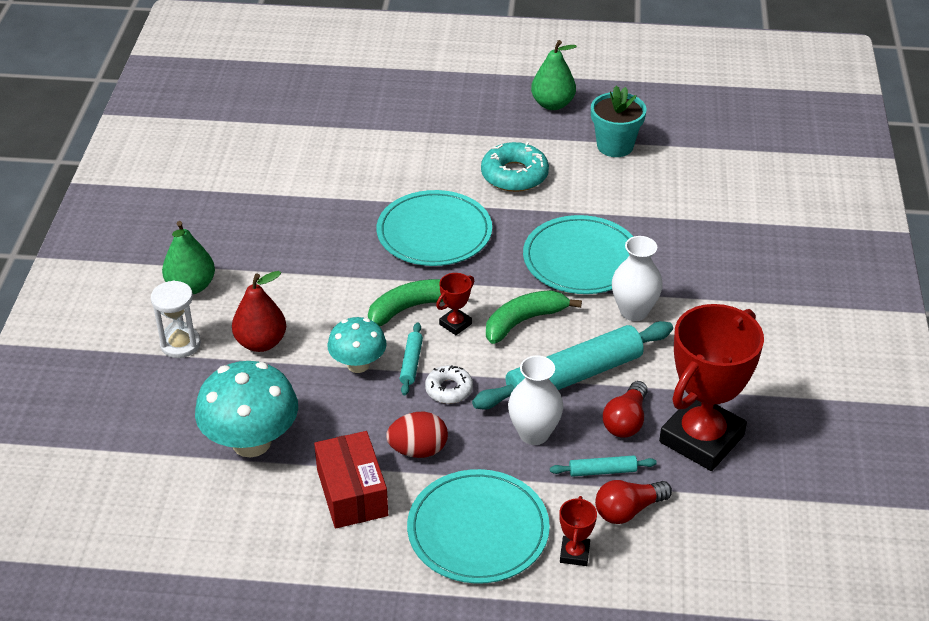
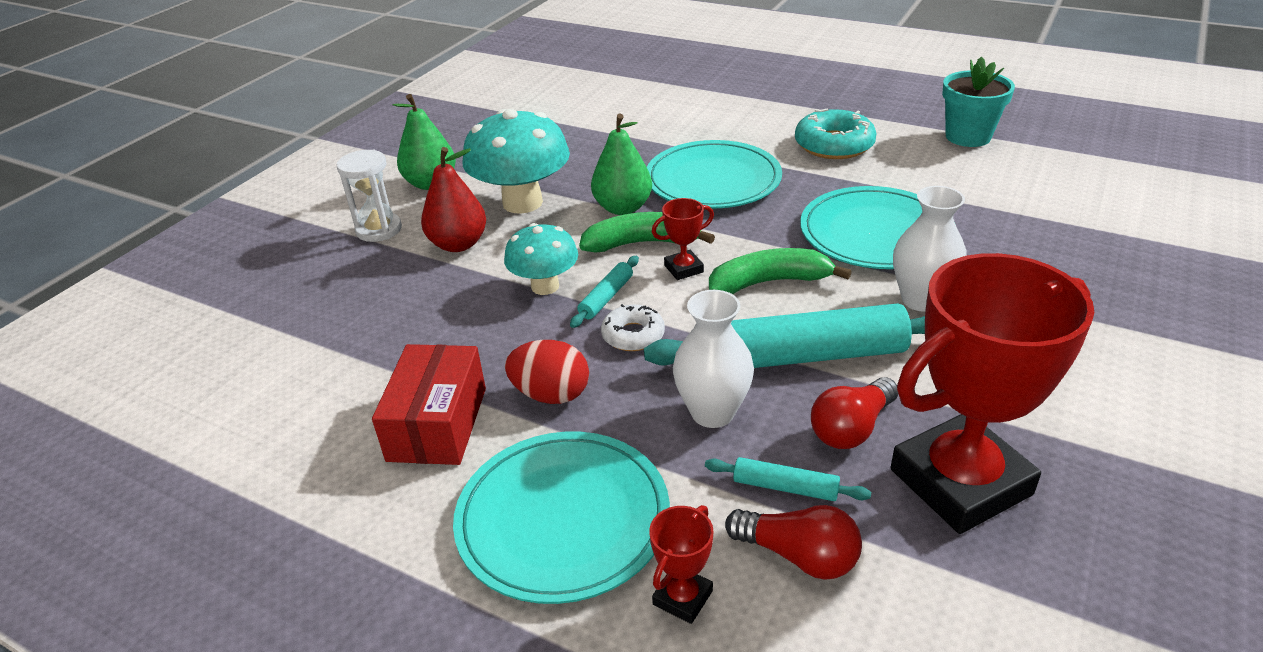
camera: 25 degrees right, 5 degrees down
(251, 442) = (370, 338): turquoise mushroom -> turquoise mushroom (522, 203)
(552, 104) = (909, 93): green pear -> green pear (623, 208)
(628, 510) = (798, 556): red light bulb -> red light bulb turned 150 degrees counterclockwise

